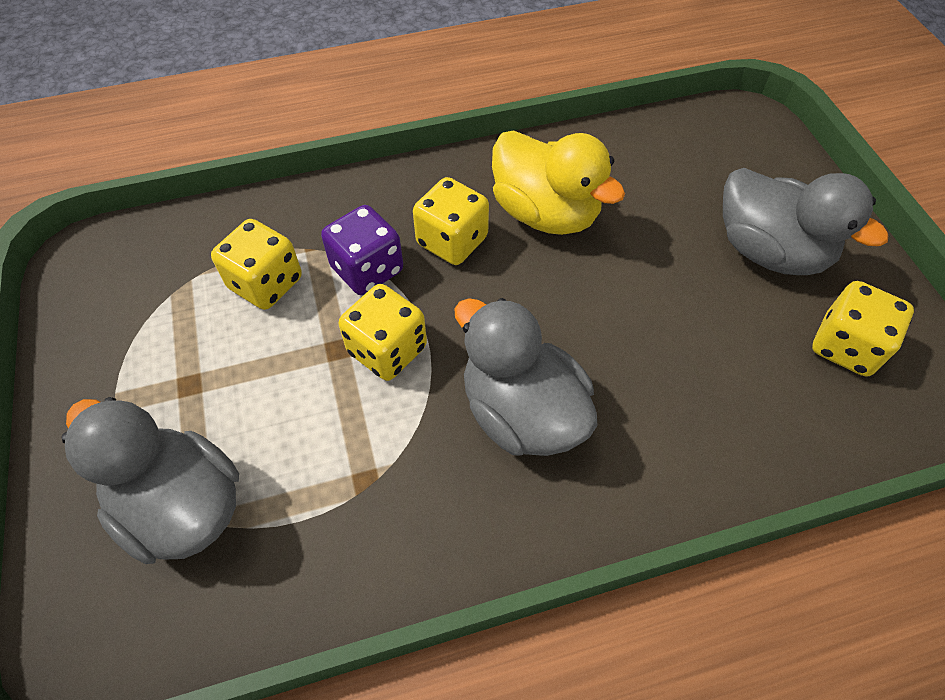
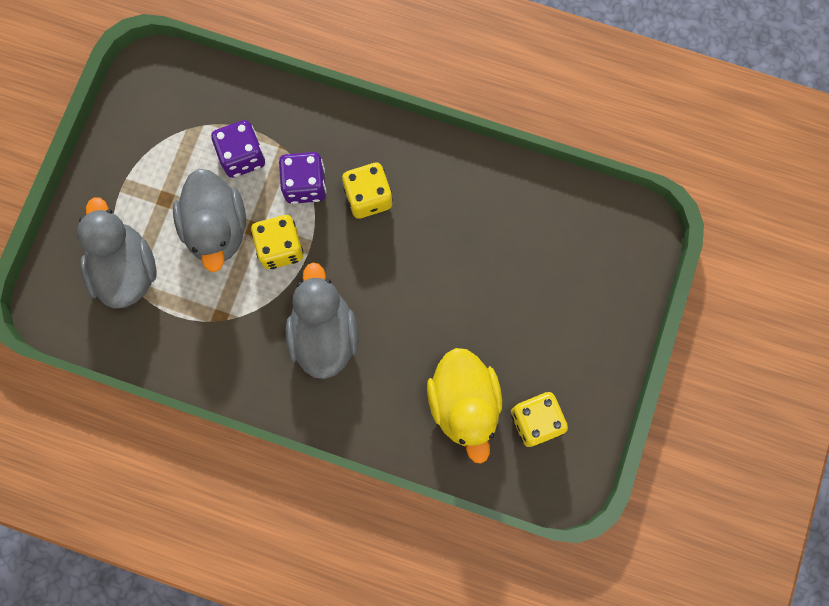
camera: 35 degrees right, 20 degrees up
(266, 283) = (242, 156): yellow dice -> purple dice
(545, 213) = (440, 214): yellow duck -> yellow duck (464, 404)
(769, 251) = (553, 334): grey duck -> grey duck (217, 229)

